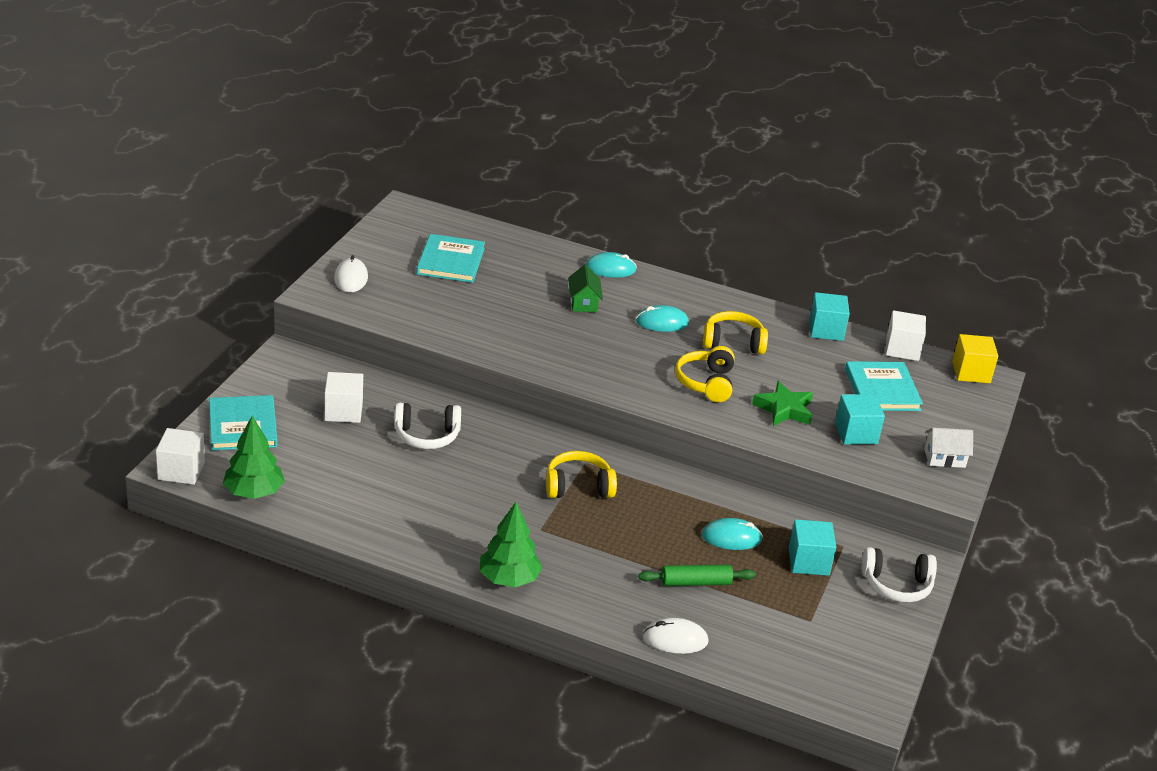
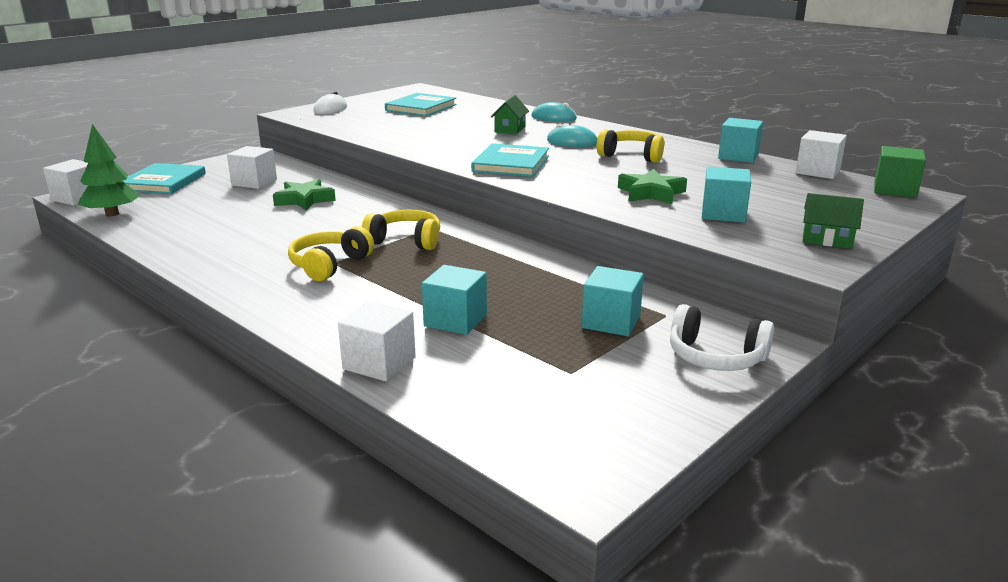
camera: 25 degrees right, 10 degrees down
(426, 435) = (304, 200): white headphones -> green star
(509, 579) = (255, 291): green tree -> none
(675, 639) = (379, 363): white mouse -> white cube
(696, 582) = (455, 320): green rolling pin -> turquoise cube
(706, 383) = (581, 173): yellow headphones -> yellow headphones (329, 265)
(731, 537) = (533, 292): turquoise mouse -> none
(882, 389) = (776, 191): turquoise book -> turquoise book (511, 164)
(944, 458) = (827, 239): white house -> green house
(971, 372) = (895, 190): yellow cube -> green cube

